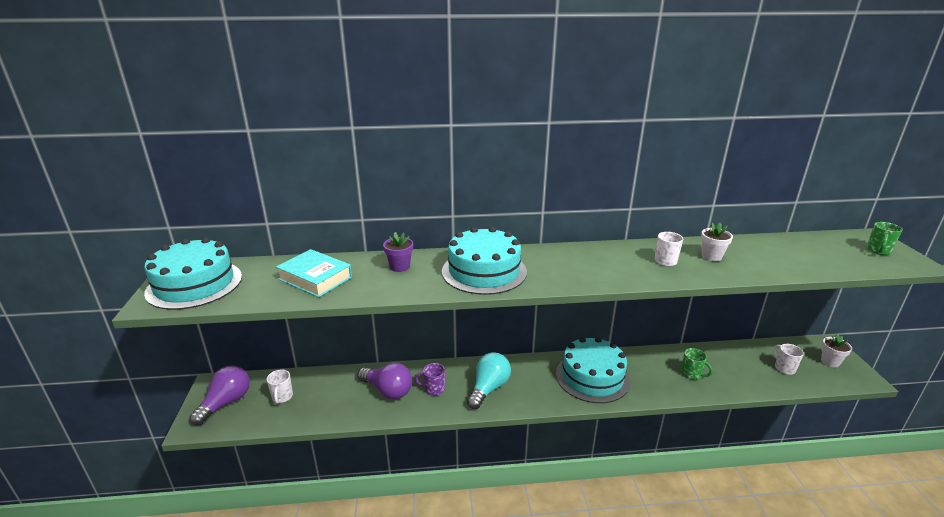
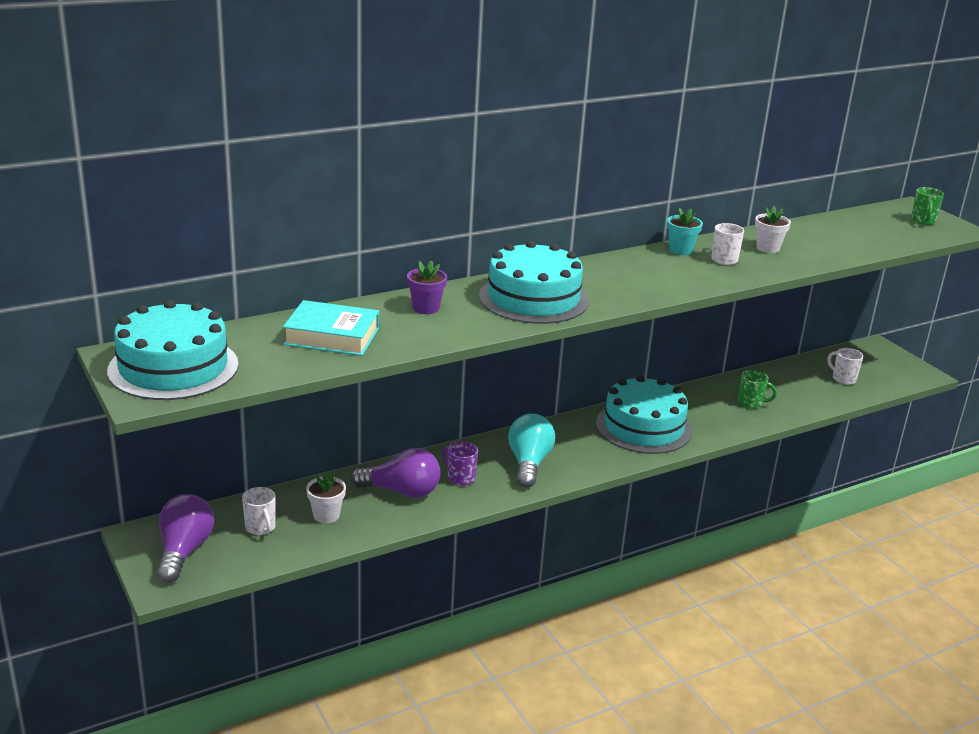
camera: 25 degrees left, 0 degrees up
(433, 389) = (460, 478): purple mug -> purple mug turned 60 degrees clockwise
(633, 248) = (680, 250): none -> turquoise flower pot
(830, 362) = (885, 364): white flower pot -> white flower pot (326, 515)

